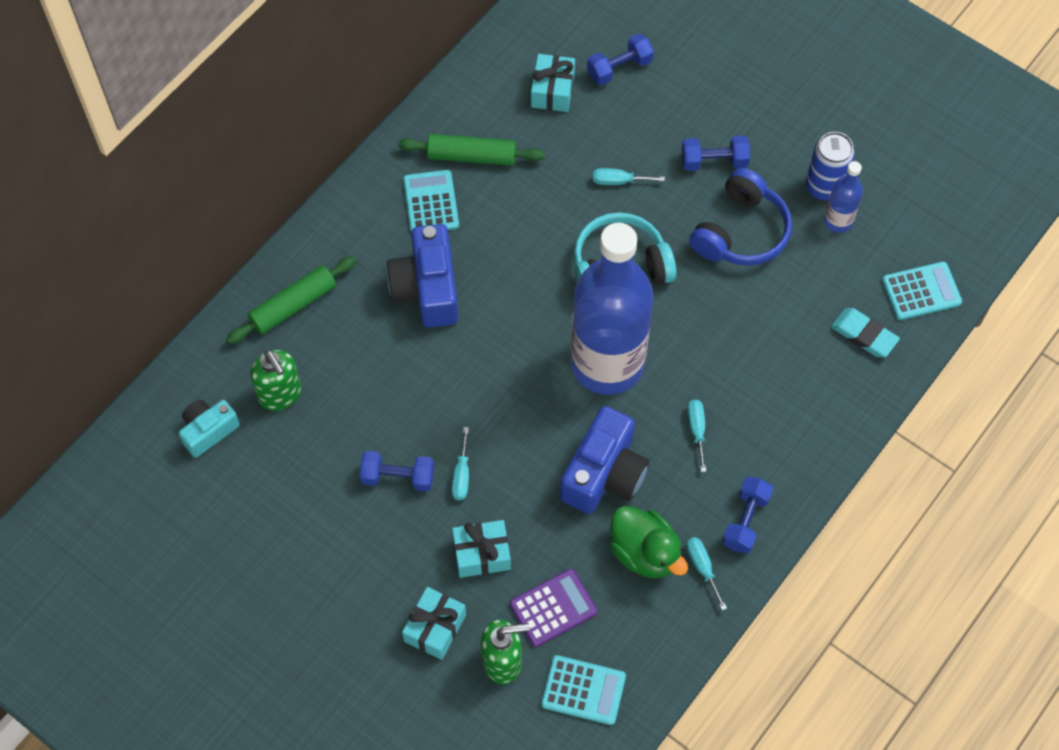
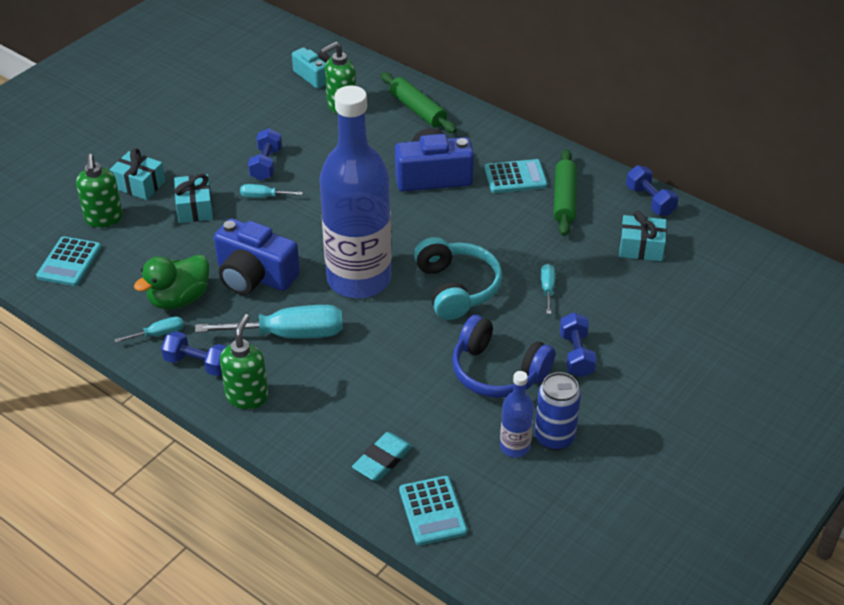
camera: 90 degrees right, 20 degrees down
(553, 608) = (142, 246): purple calculator -> none
(619, 68) = (674, 291): blue dumbbell -> blue dumbbell (650, 201)
(697, 430) = (290, 334): turquoise screwdriver -> turquoise screwdriver, size x2.11
(790, 466) = (247, 396): none -> green soap dispenser

